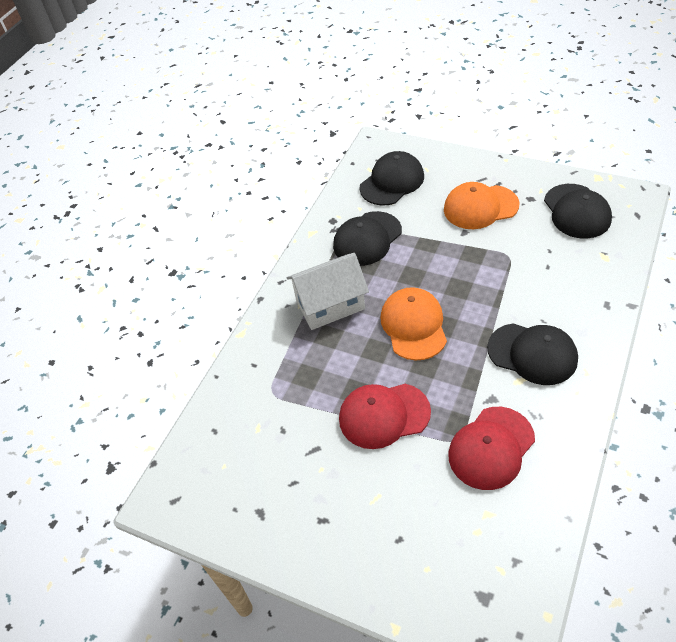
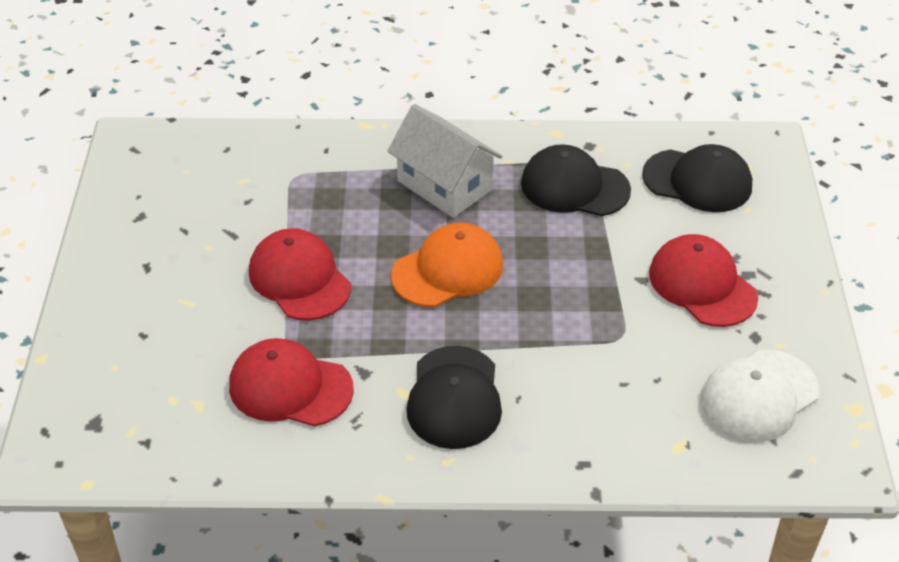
camera: 60 degrees right, 5 degrees down
(480, 207) = (702, 285): orange cap -> red cap
(577, 211) = (759, 396): black cap -> white cap

